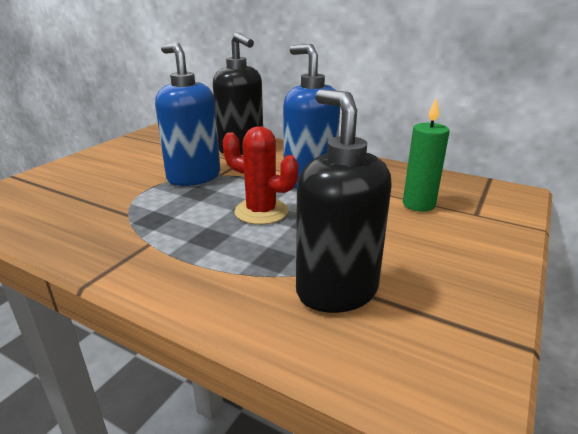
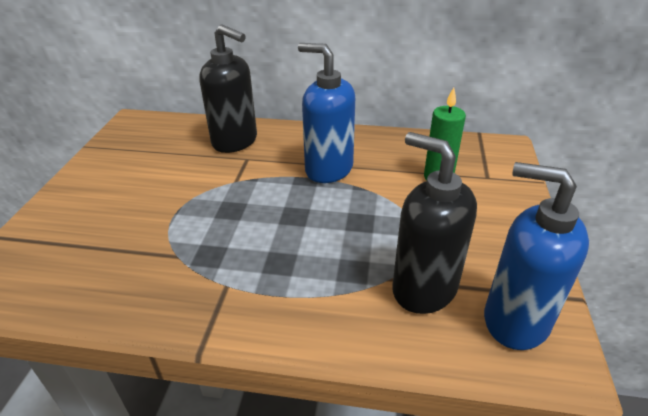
camera: 20 degrees left, 10 degrees up
(193, 177) = (211, 191): blue soap dispenser -> blue soap dispenser (515, 320)
(261, 212) = (308, 219): red cactus -> none

